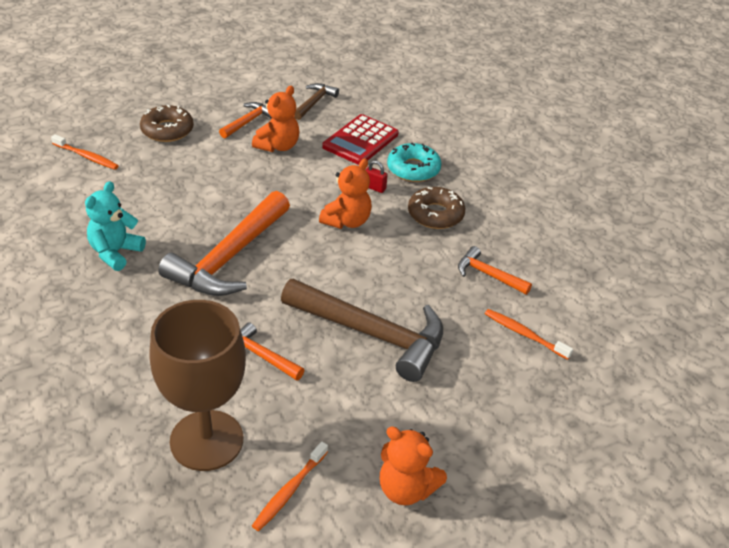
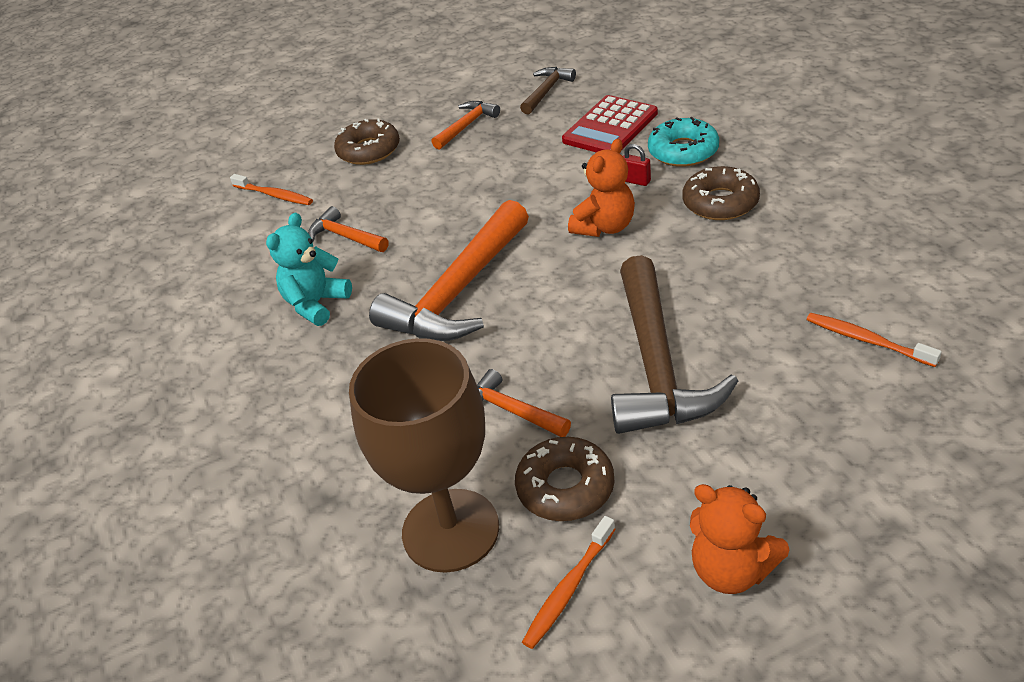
camera: 10 degrees right, 0 degrees up
(278, 146) = (506, 149): orange teddy bear -> none
(295, 417) = (565, 487): none -> brown donut
(372, 334) = (656, 365): brown hammer -> brown hammer turned 60 degrees clockwise
(488, 275) = (803, 269): orange hammer -> orange hammer (345, 236)

